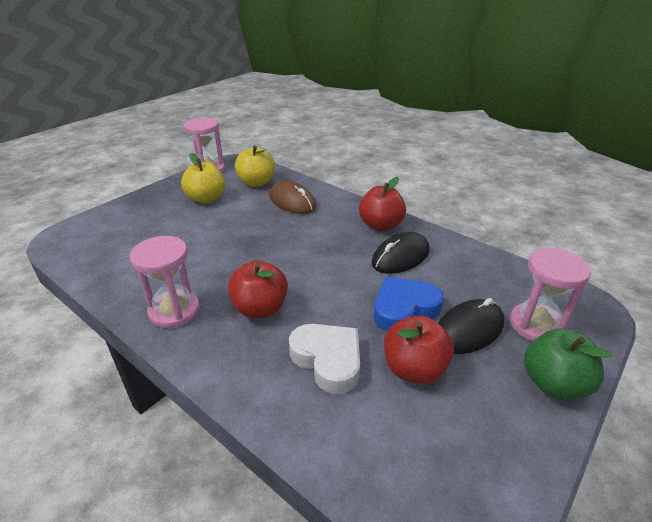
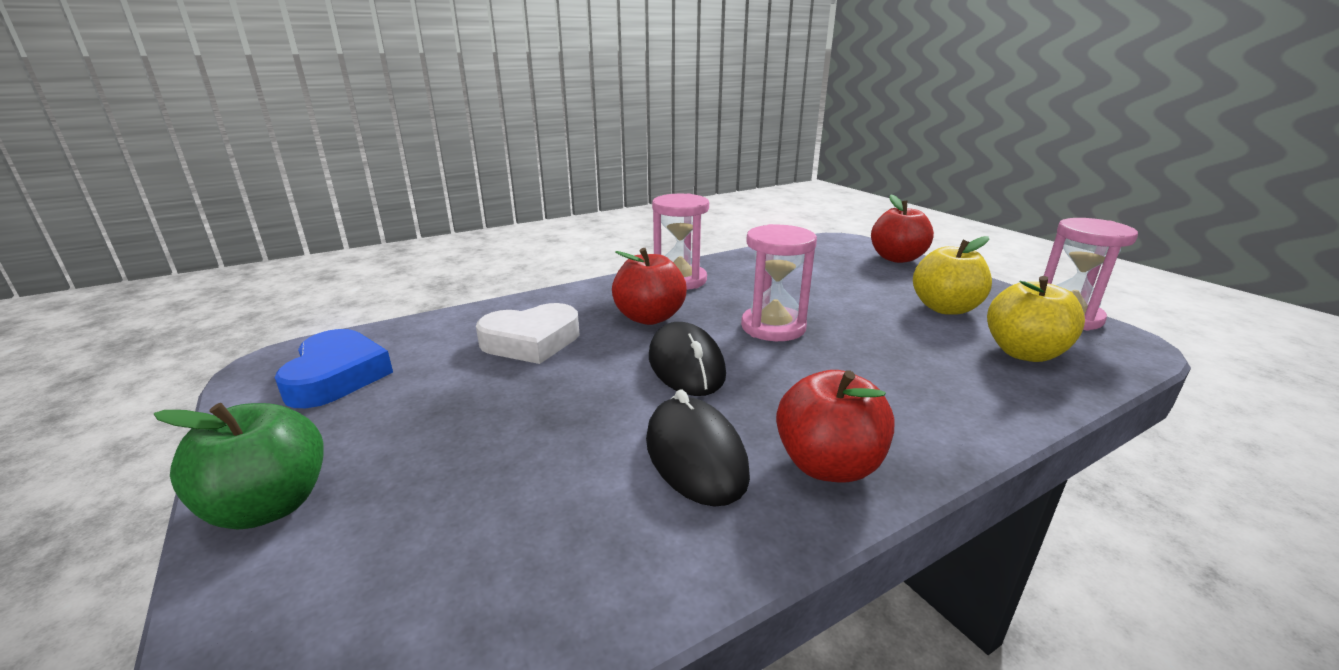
camera: 110 degrees right, 10 degrees down
(292, 201) = (942, 377): brown mouse -> none
(404, 308) = (558, 415): blue heart -> blue heart (337, 376)
(414, 369) = (454, 390): red apple -> red apple (897, 258)
(468, 330) = (454, 463): black mouse -> black mouse (686, 365)
(536, 325) = (365, 562): pink hourglass -> pink hourglass (773, 327)

